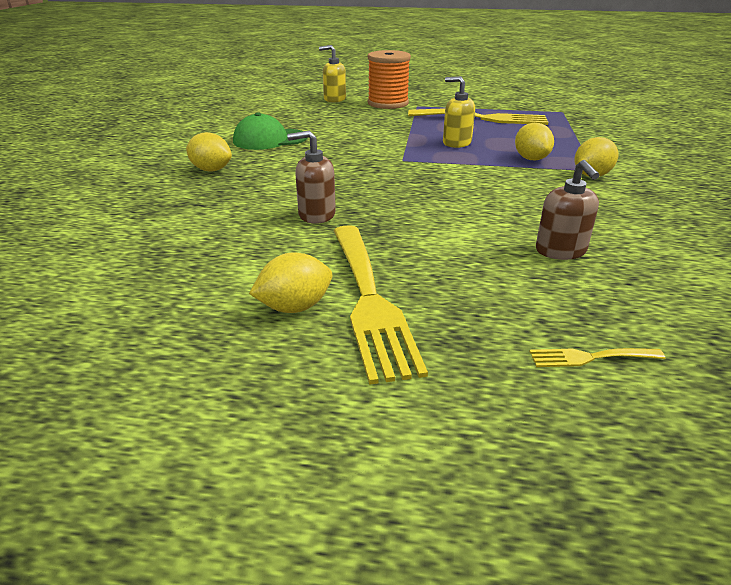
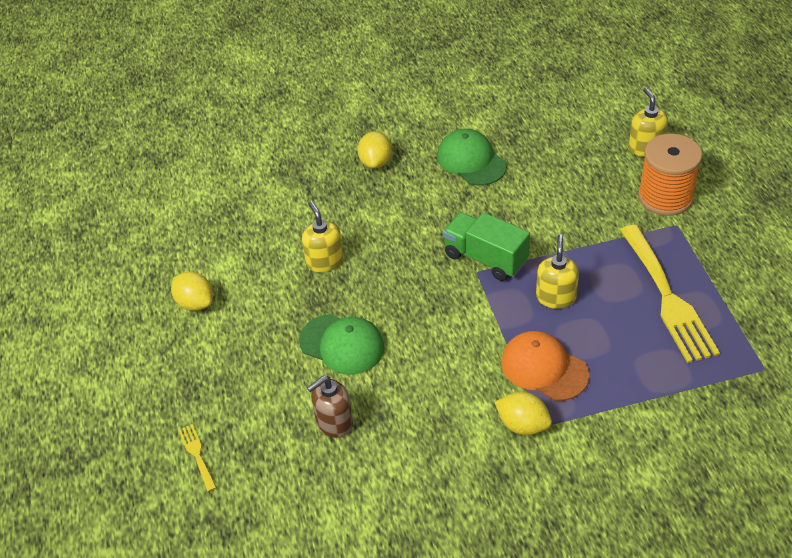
camera: 70 degrees right, 15 degrees up
(316, 215) = (324, 261): brown soap dispenser -> yellow soap dispenser
(370, 300) = (217, 334): yellow fork -> none
(390, 154) = (485, 258): none -> green truck
(448, 227) = (342, 344): none -> green cap
(531, 159) = (544, 368): yellow lemon -> orange cap

